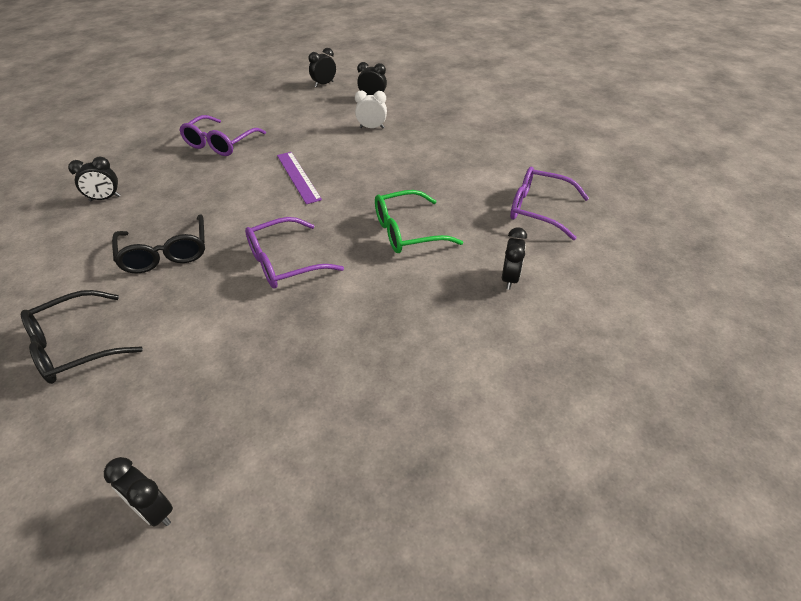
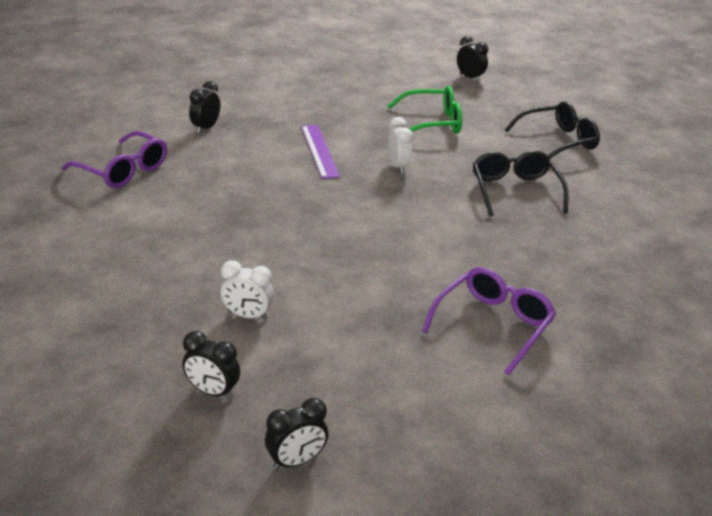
camera: 170 degrees left, 10 degrees down
(105, 198) = (618, 260): black clock -> none
(284, 263) = (398, 166): purple glasses -> white clock
(298, 177) = (376, 250): purple ruler -> purple ruler (319, 151)
(407, 232) = (272, 172): green glasses -> green glasses (433, 123)

